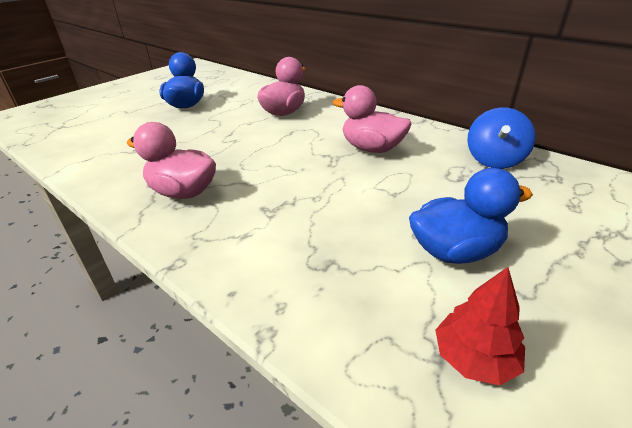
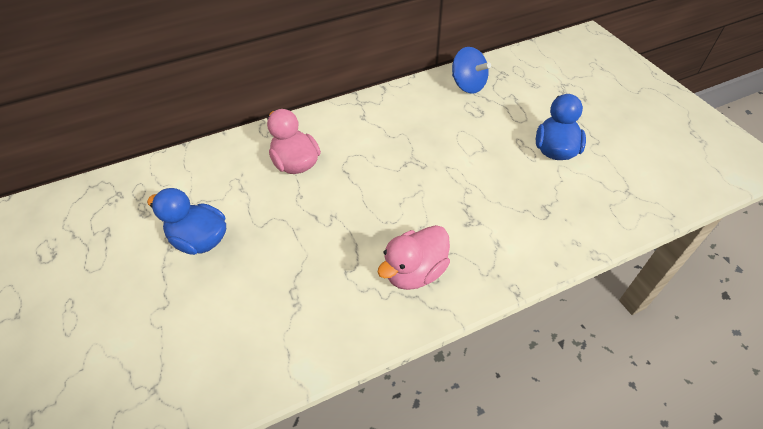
camera: 65 degrees left, 15 degrees up
(372, 148) = (412, 134): pink duck -> none
(474, 358) = (630, 180): red tree -> none

